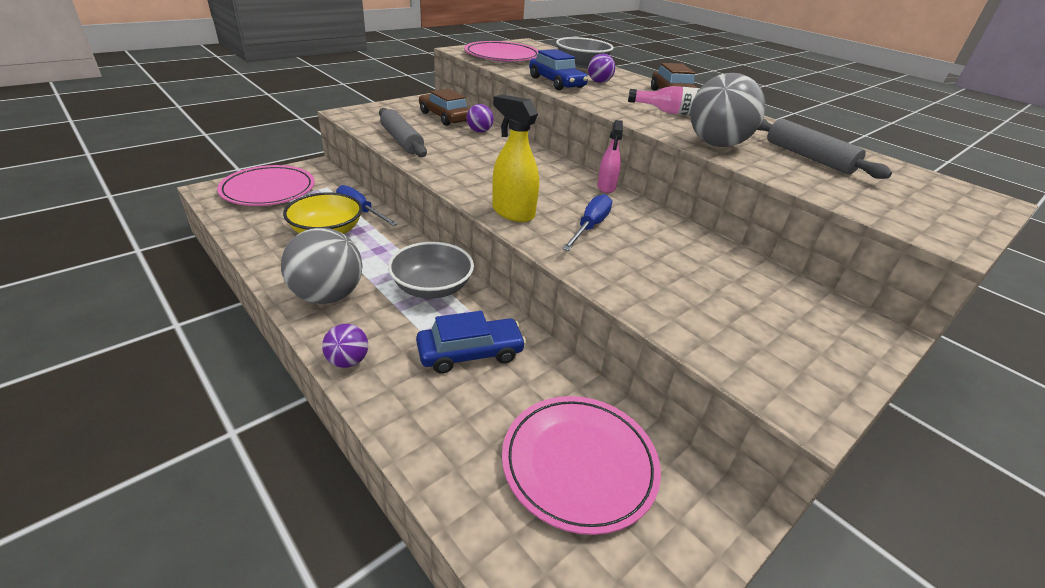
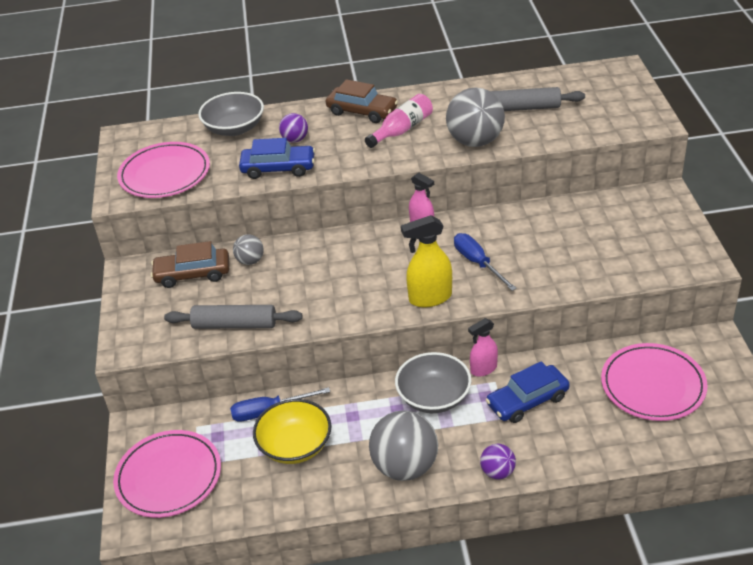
camera: 50 degrees left, 5 degrees up
(470, 353) = (527, 401): blue car -> blue car turned 135 degrees counterclockwise
(479, 131) = (250, 261): purple ball -> grey ball
(494, 308) = (483, 369): none -> pink spray bottle

